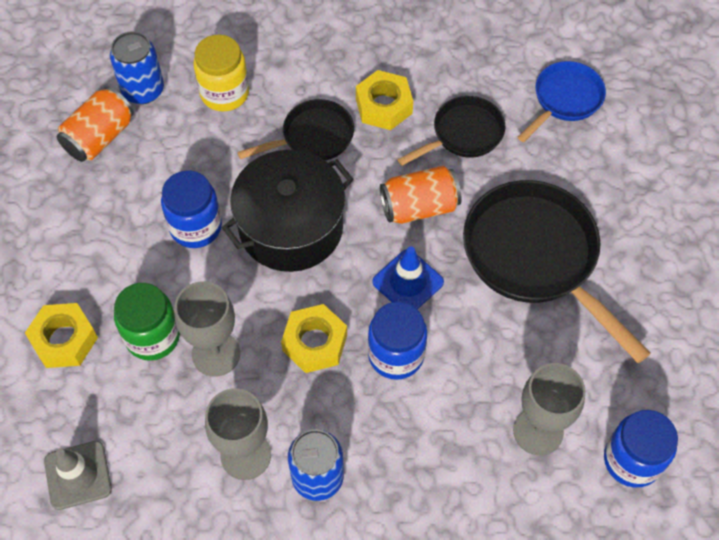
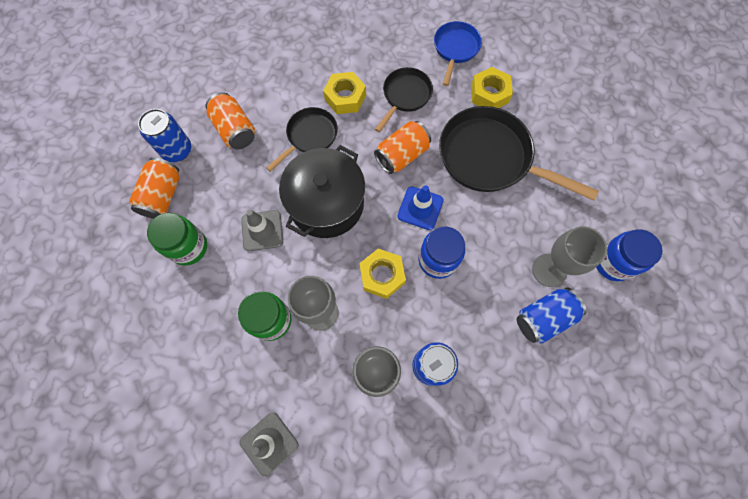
camera: 25 degrees left, 10 degrees up
(64, 340) = (210, 351): yellow nut -> yellow nut (489, 94)
(99, 210) = (189, 247): none -> green jar
(196, 227) = (262, 230): blue jar -> grey traffic cone
(224, 93) = (235, 130): yellow jar -> orange can
(497, 486) = (543, 318): none -> blue can

